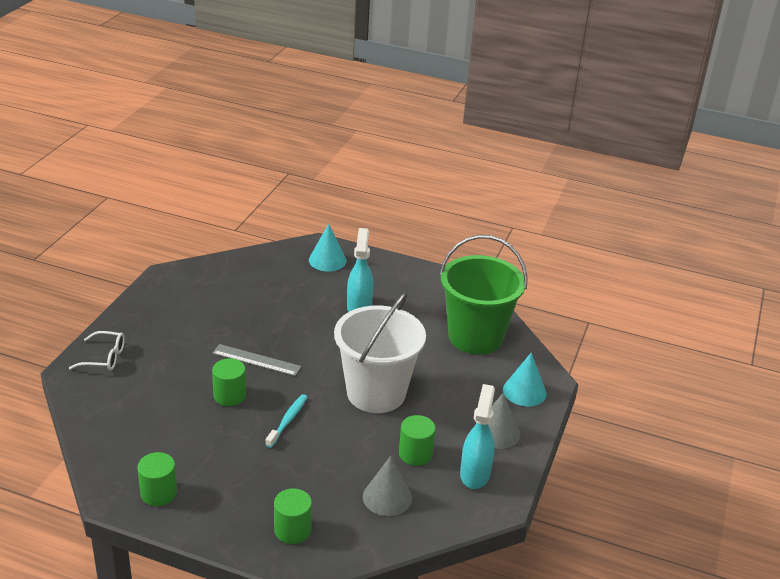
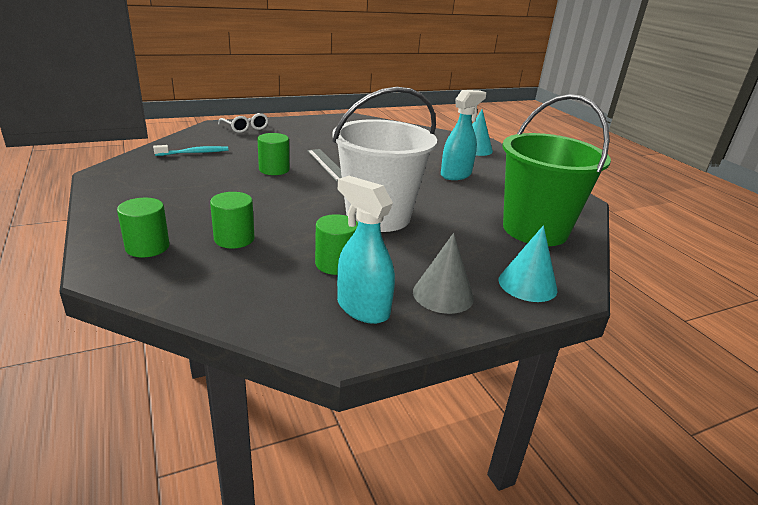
camera: 45 degrees right, 5 degrees down
(159, 493) = (129, 184): green cylinder -> green cylinder (234, 239)
(288, 420) = (282, 197): turquoise toothbrush -> turquoise toothbrush (194, 153)
(387, 497) = (254, 274): grey cone -> none
(475, 474) = (362, 308): turquoise spray bottle -> turquoise spray bottle turned 105 degrees counterclockwise

